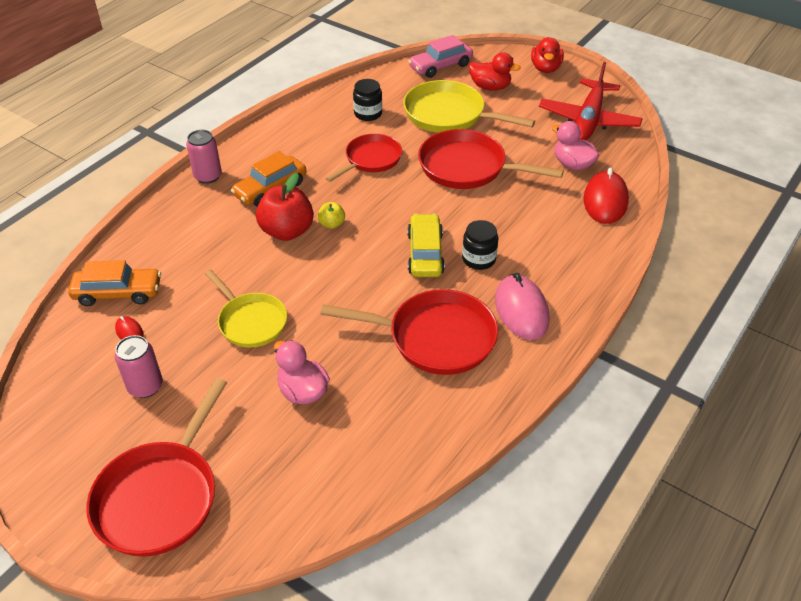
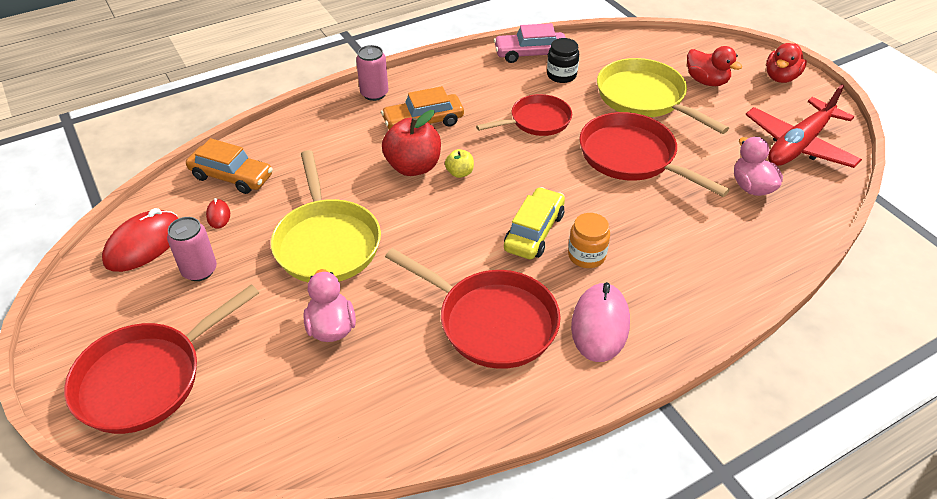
camera: 25 degrees right, 0 degrees up
(250, 321) = (326, 242): yellow pan -> yellow pan, size x1.52
(440, 66) = (665, 47): pink car -> pink car (530, 54)
(478, 259) = (586, 255): black jar -> orange jar
(605, 201) = (767, 238): red mouse -> red mouse (144, 244)

